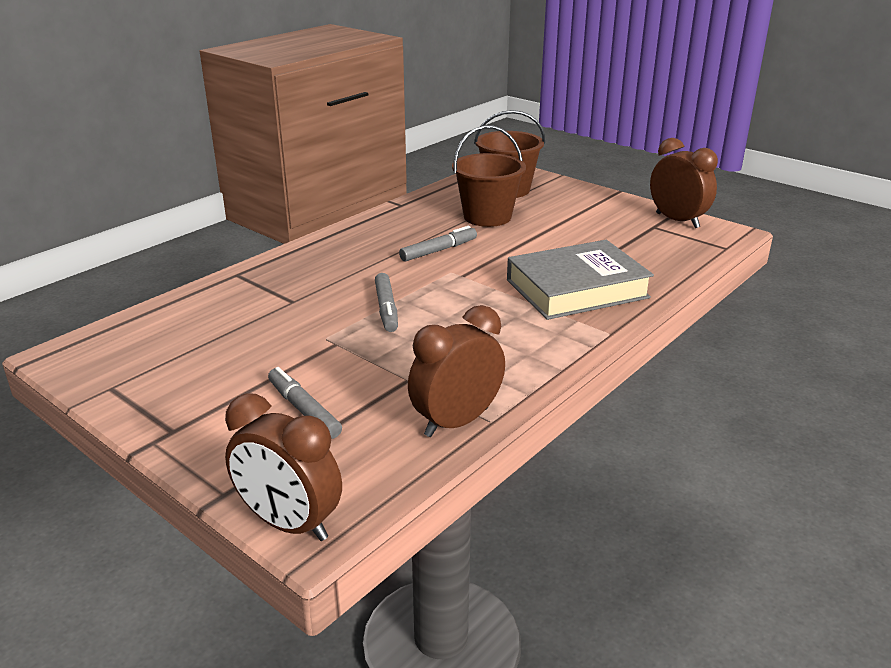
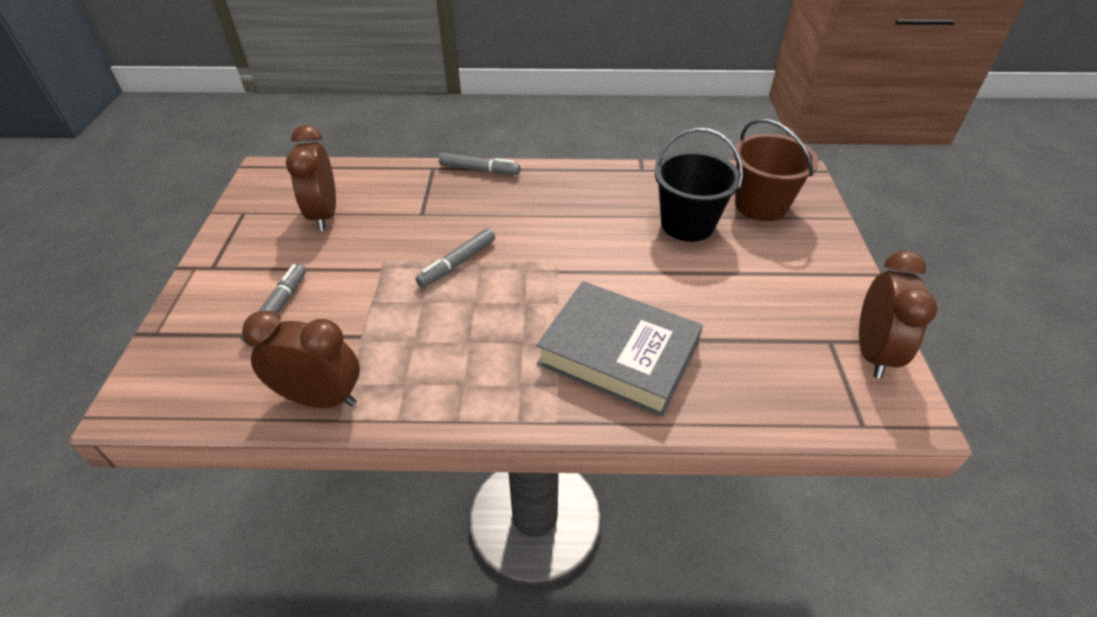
camera: 50 degrees right, 15 degrees up
(289, 524) = (137, 384): brown clock -> brown clock (324, 215)
(438, 250) = (586, 234): grey marker -> grey marker (479, 170)
(487, 217) = (687, 224): brown bucket -> black bucket

